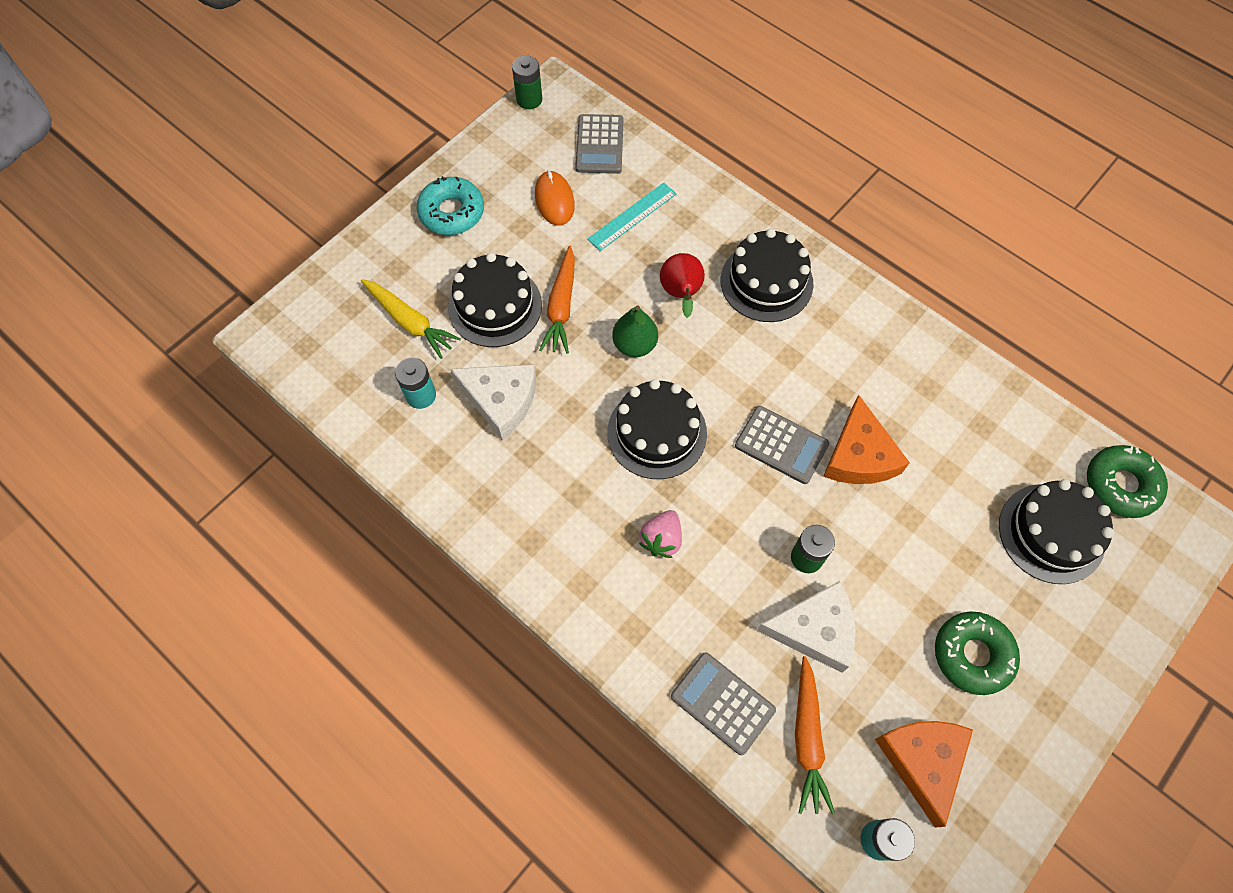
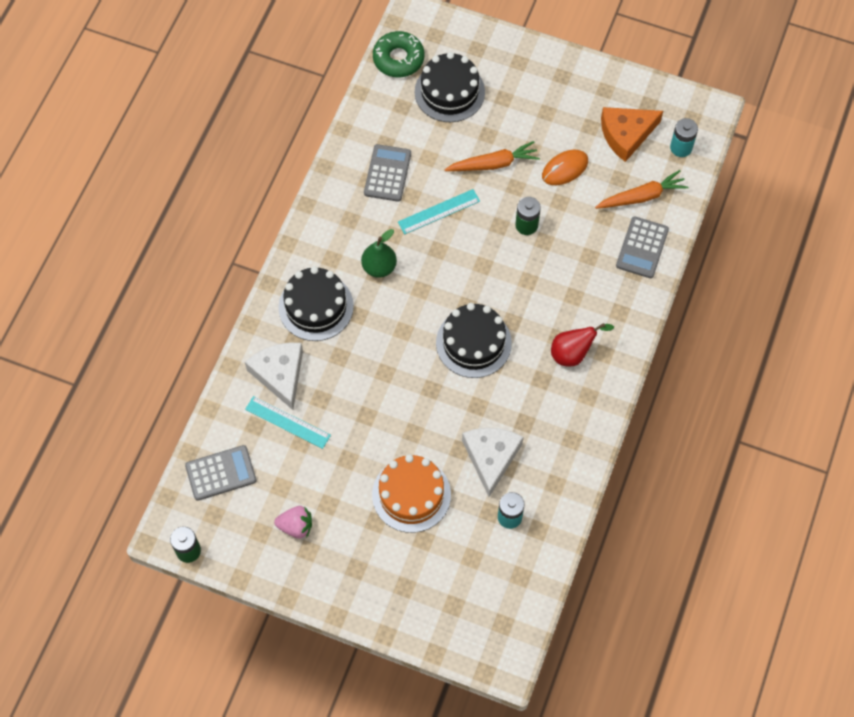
camera: 110 degrees left, 0 degrees up
(410, 322) = (450, 553): yellow carrot -> none
(452, 212) = (333, 566): turquoise donut -> none
(495, 306) = (411, 494): black cake -> orange cake
(554, 200) = (292, 488): orange mouse -> orange mouse (565, 169)
(561, 306) = (393, 445): orange carrot -> orange carrot (493, 164)
(634, 345) = (407, 381): green pear -> green pear (379, 267)
(662, 539) = (551, 315): pink strawberry -> pink strawberry (296, 526)
(681, 294) = (349, 363): red pear -> red pear (573, 353)
(781, 445) = (450, 261): grey calculator -> grey calculator (387, 173)
(815, 630) = (573, 209): white cheese -> white cheese (280, 374)
(859, 455) = (439, 211): orange cheese -> turquoise ruler
(972, 655) = (550, 121): green donut -> none

